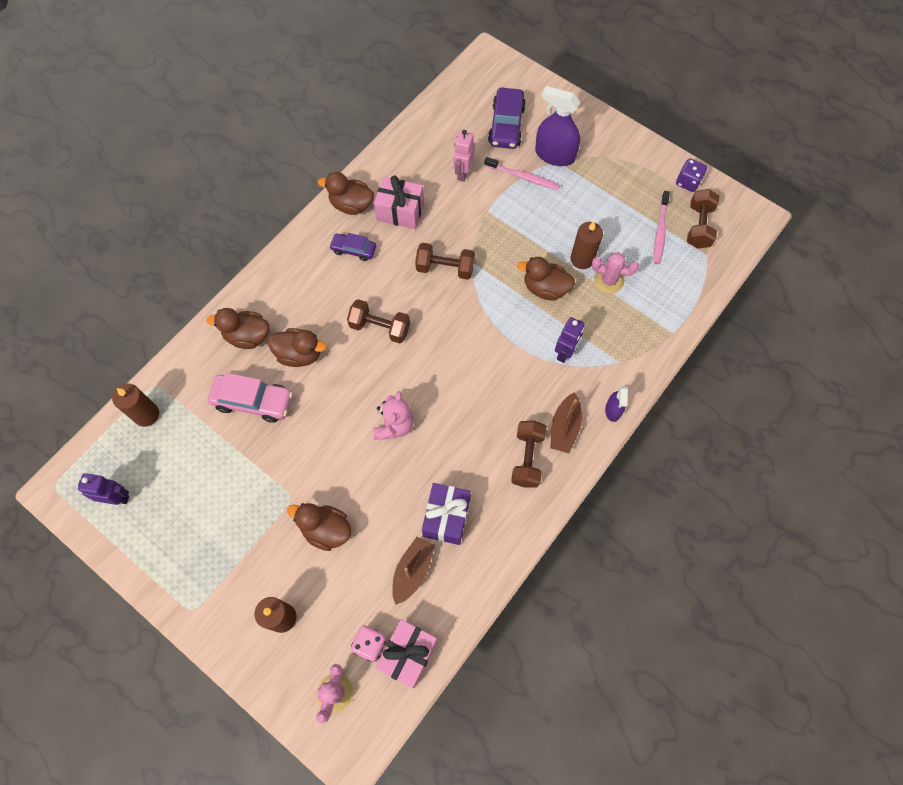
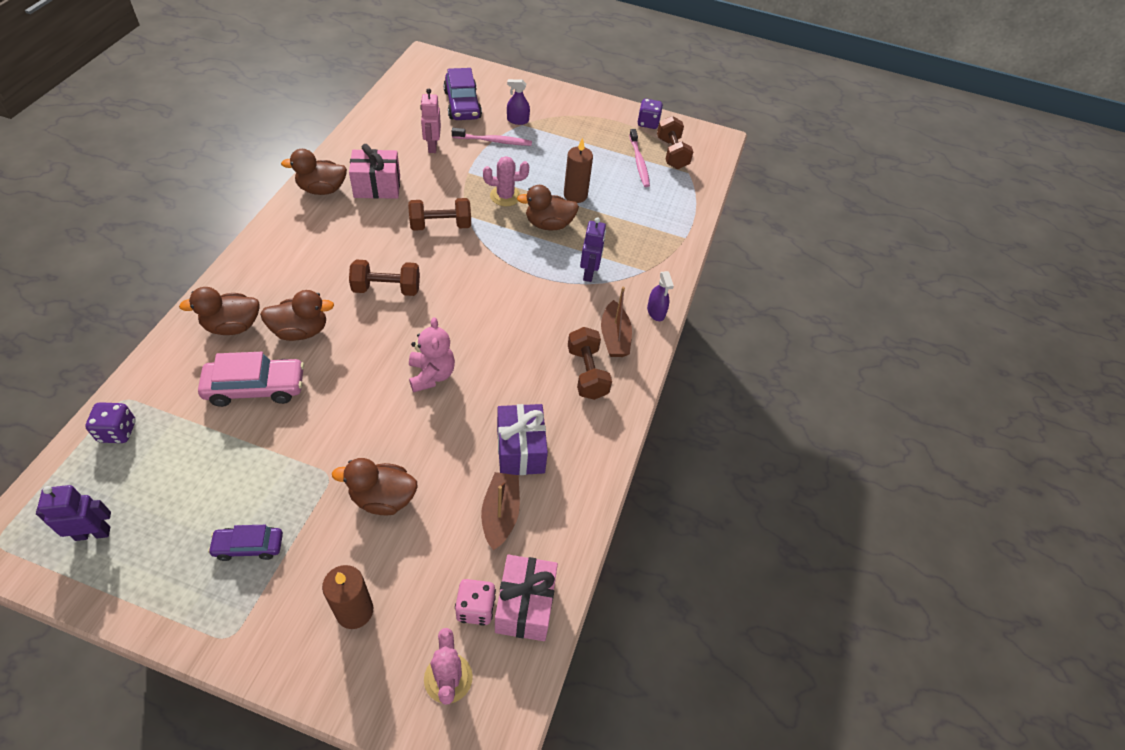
camera: 25 degrees left, 15 degrees down
(146, 414) = (117, 431): brown candle -> purple dice
(353, 250) = (336, 226): purple car -> purple car (249, 546)
(555, 155) = (517, 120): purple spray bottle -> purple spray bottle, size x0.53
(609, 280) = (607, 207): pink cactus -> pink cactus (505, 196)

